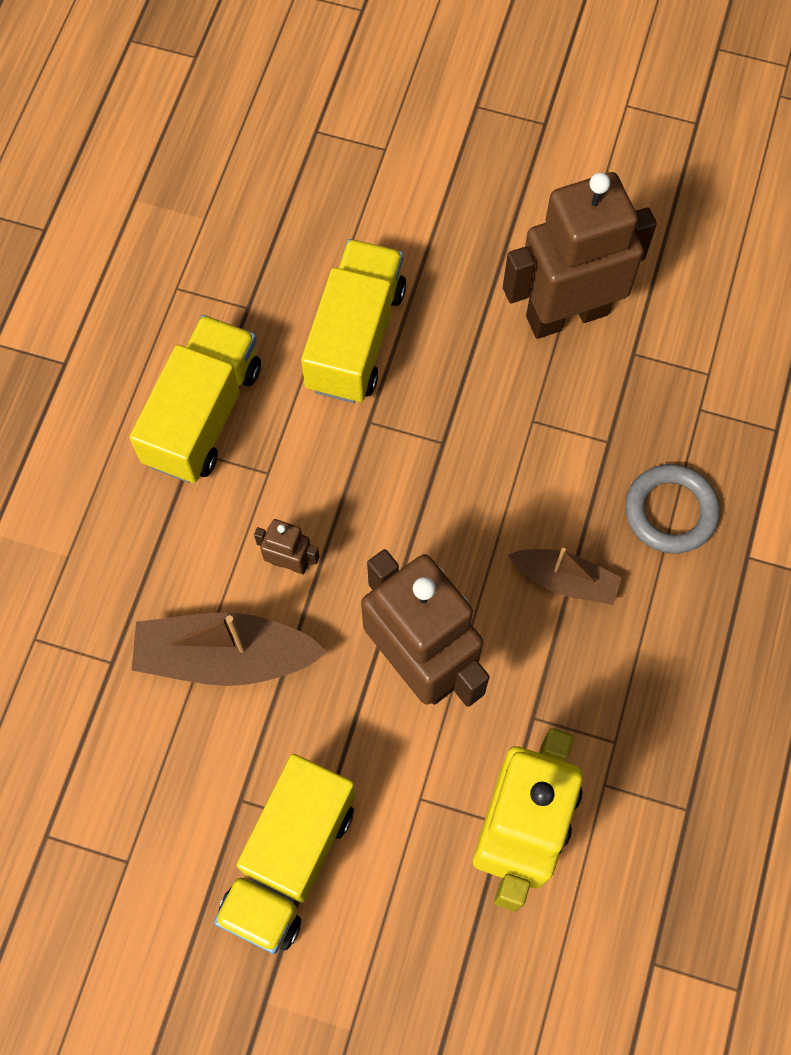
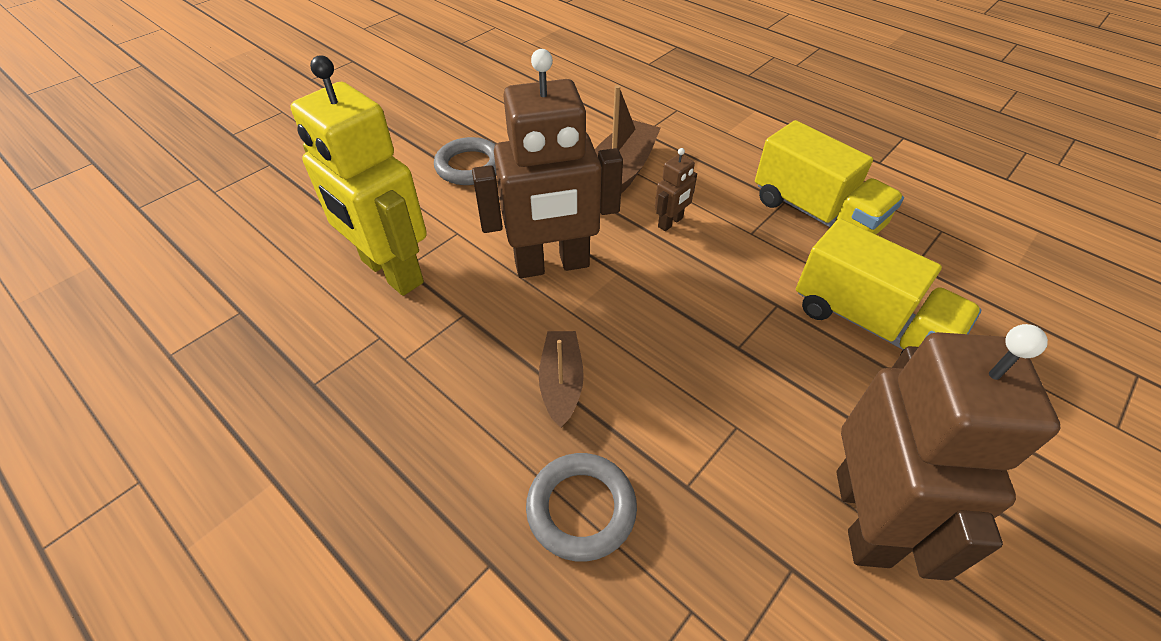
camera: 115 degrees right, 20 degrees down
(289, 860) = (469, 166): yellow truck -> grey ring
(565, 580) = (561, 383): brown boat -> brown boat turned 135 degrees clockwise

